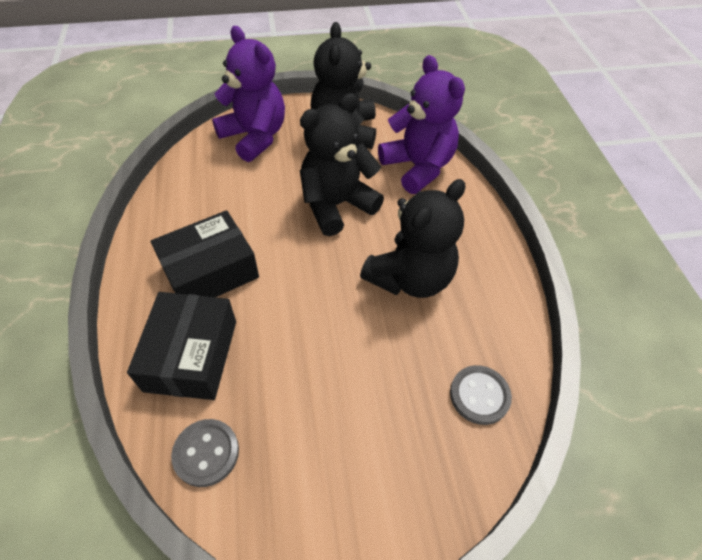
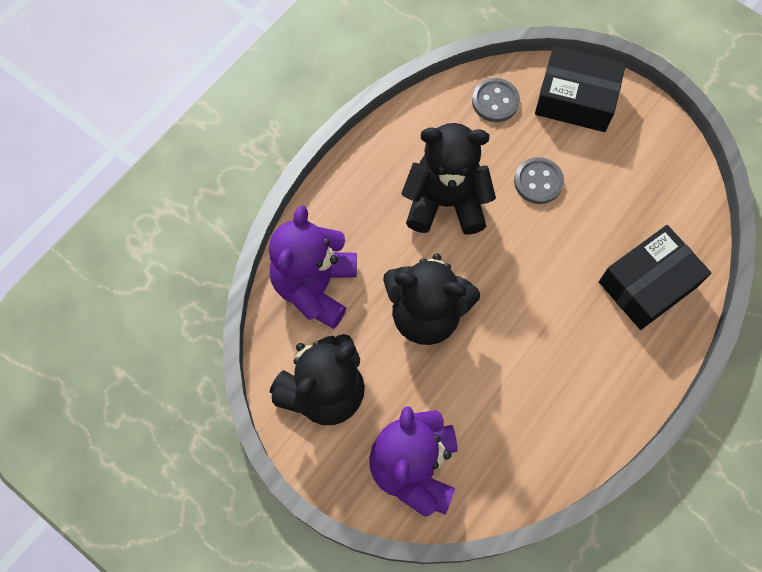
camera: 130 degrees left, 15 degrees up
(206, 453) = (683, 213): grey button -> grey button (538, 182)
(210, 271) = (583, 342): black box -> black box (575, 99)

